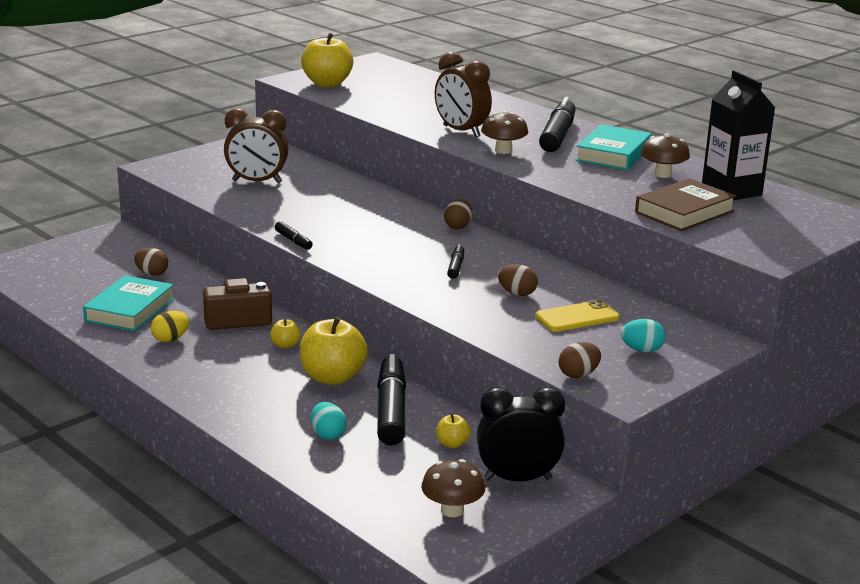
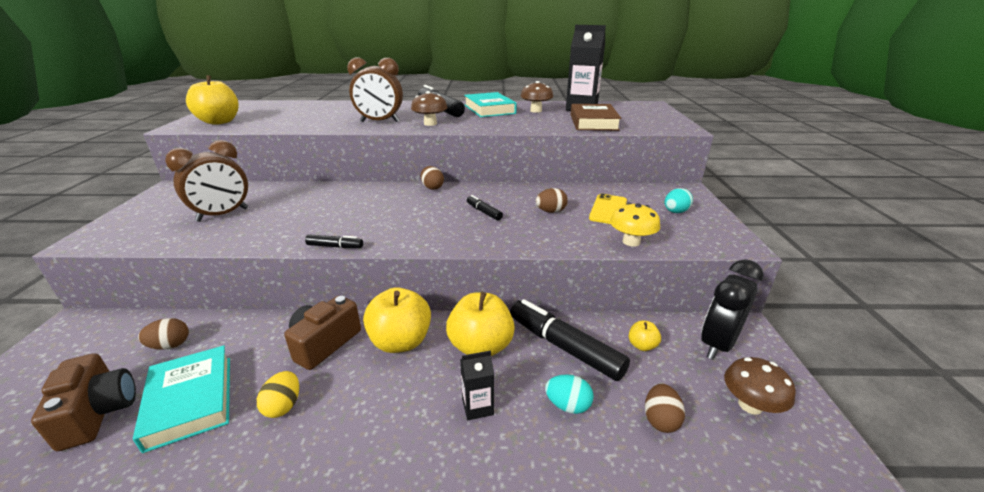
camera: 45 degrees left, 5 degrees up
(83, 291) = (98, 412): none -> brown camera
(272, 402) = (477, 407): none -> black carton
(285, 345) = (400, 342): yellow apple -> yellow apple, size x2.14
(526, 346) = (631, 242): none -> yellow mushroom
(578, 375) = (693, 244): brown egg -> brown egg (660, 420)

